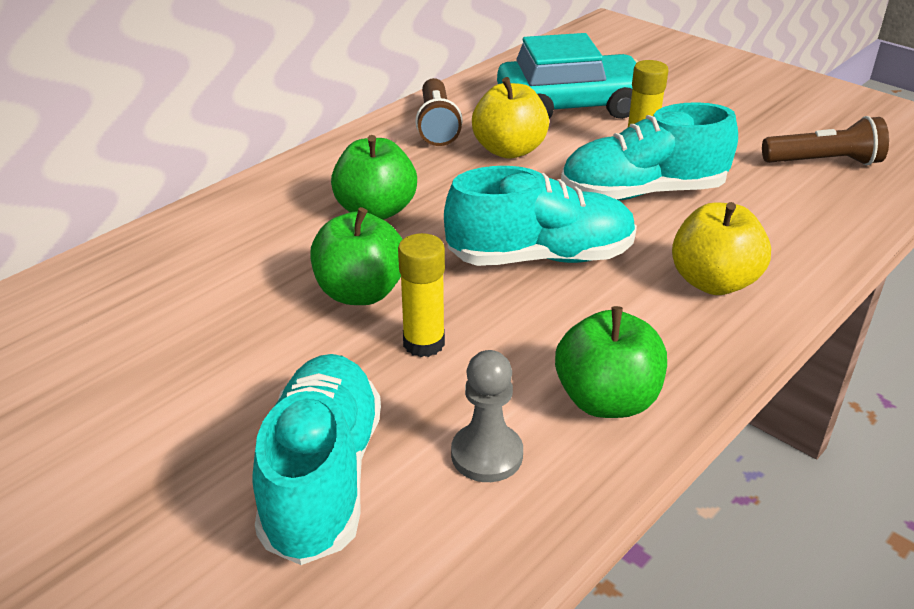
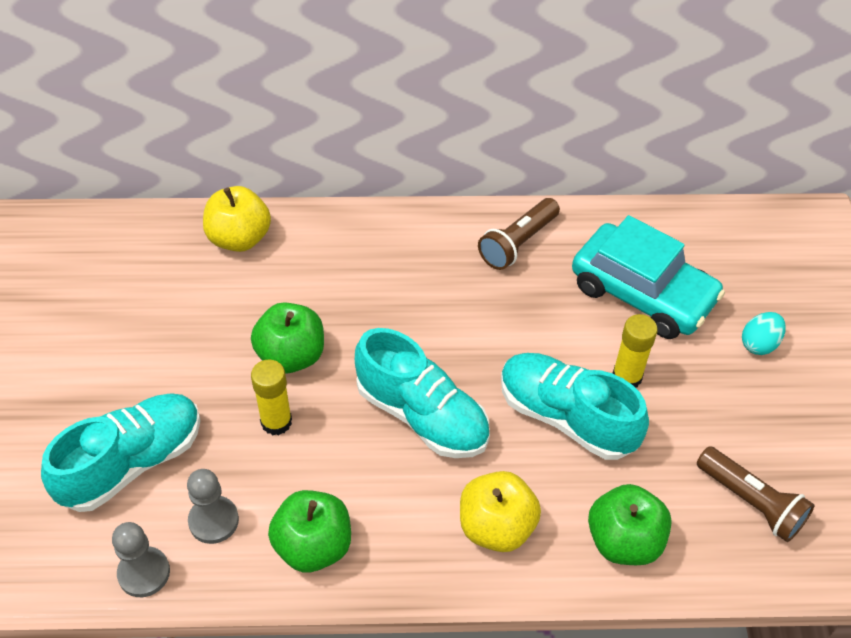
camera: 45 degrees right, 15 degrees up
(376, 210) = (379, 295): green apple -> green apple (624, 541)
(487, 554) = (144, 573): none -> grey pawn
(509, 150) = (533, 305): yellow apple -> yellow apple (239, 238)
(683, 91) = (759, 344): none -> turquoise egg

